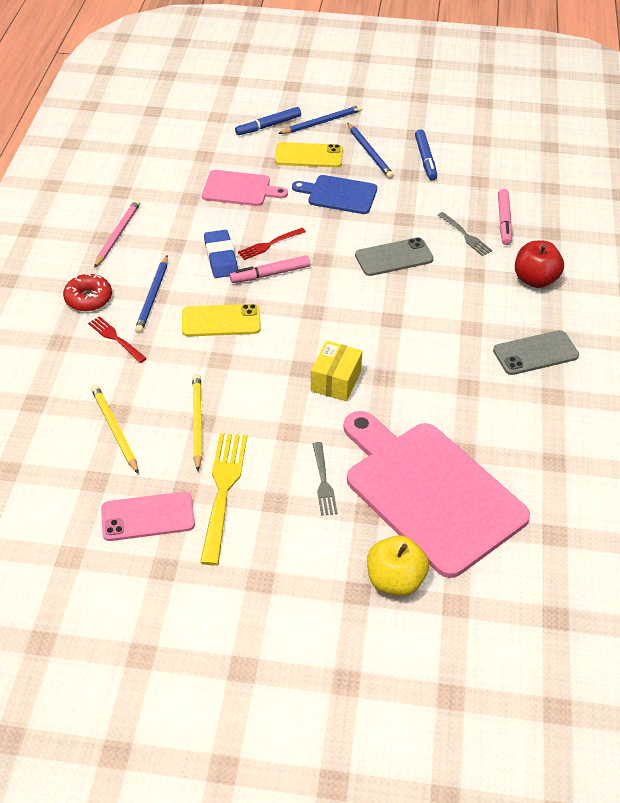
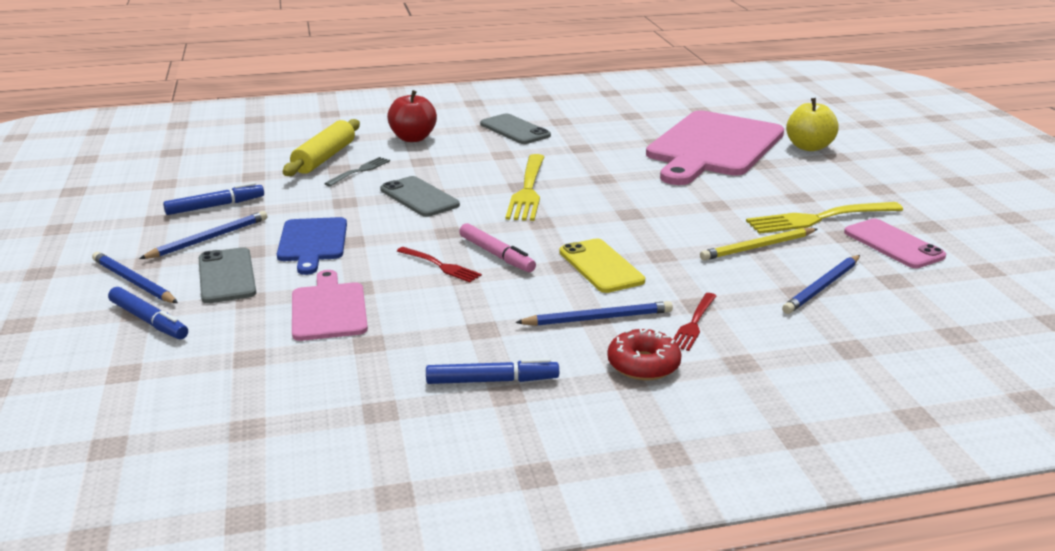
camera: 110 degrees left, 20 degrees down
(114, 429) = (822, 287): yellow pencil -> blue pencil
(117, 235) = (491, 381): pink pencil -> blue marker
(221, 257) = (487, 291): blue eraser -> none
(309, 156) = (226, 276): yellow phone -> grey phone
(323, 482) = (753, 182): grey fork -> none
(336, 381) = (630, 196): yellow box -> none
(379, 321) = (528, 190): none -> yellow fork
(504, 221) = (324, 158): pink marker -> yellow rolling pin

